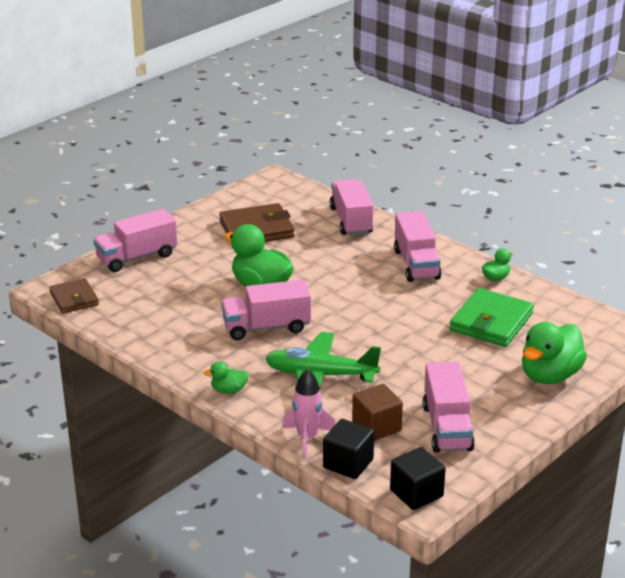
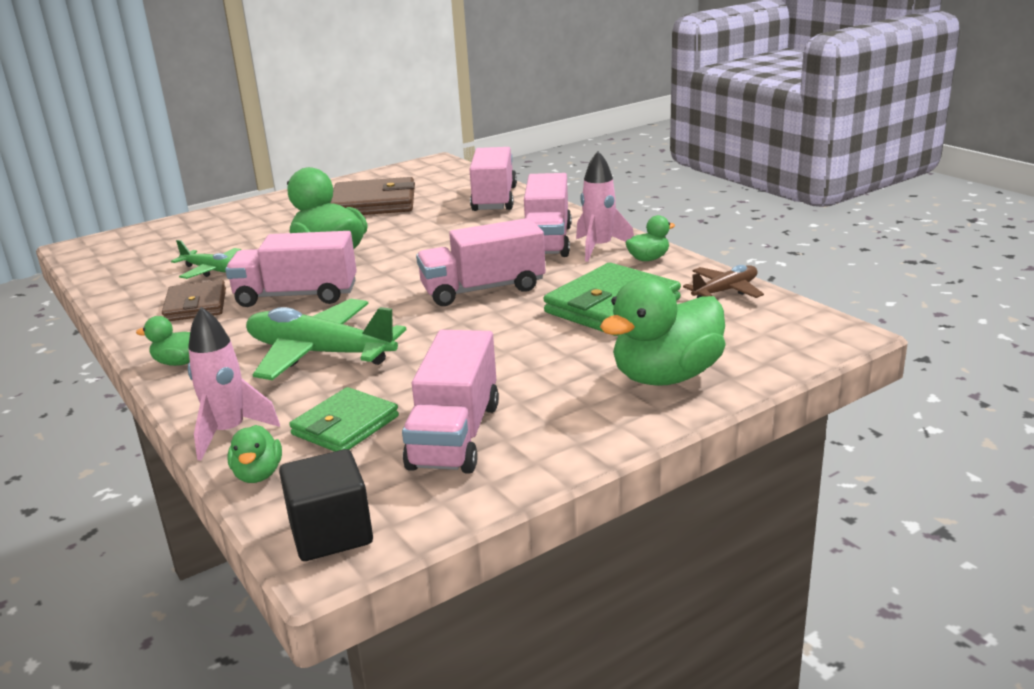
camera: 15 degrees right, 5 degrees down
(74, 299) = (97, 257): brown wallet -> brown wallet (196, 305)
(137, 257) = (210, 223): pink truck -> pink truck (483, 289)
(181, 307) = (211, 270): none -> green plane
(348, 464) = (258, 474): black cube -> green duck
(376, 427) = (345, 425): brown cube -> green wallet
(457, 269) = (599, 248): none -> pink rocket
(558, 304) = (725, 291): none -> brown plane

